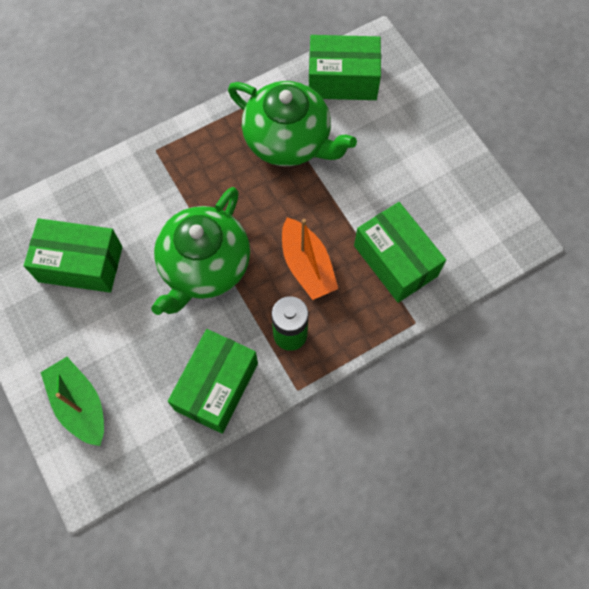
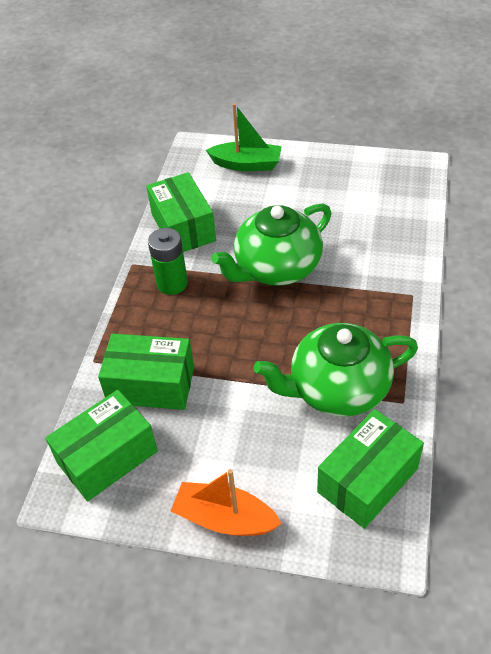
camera: 135 degrees right, 20 degrees down
(80, 264) = (348, 207): green box -> green box (107, 457)
(204, 266) = (276, 268): green teapot -> green teapot turned 105 degrees counterclockwise
(307, 266) = (211, 326): orange boat -> orange boat (225, 518)

